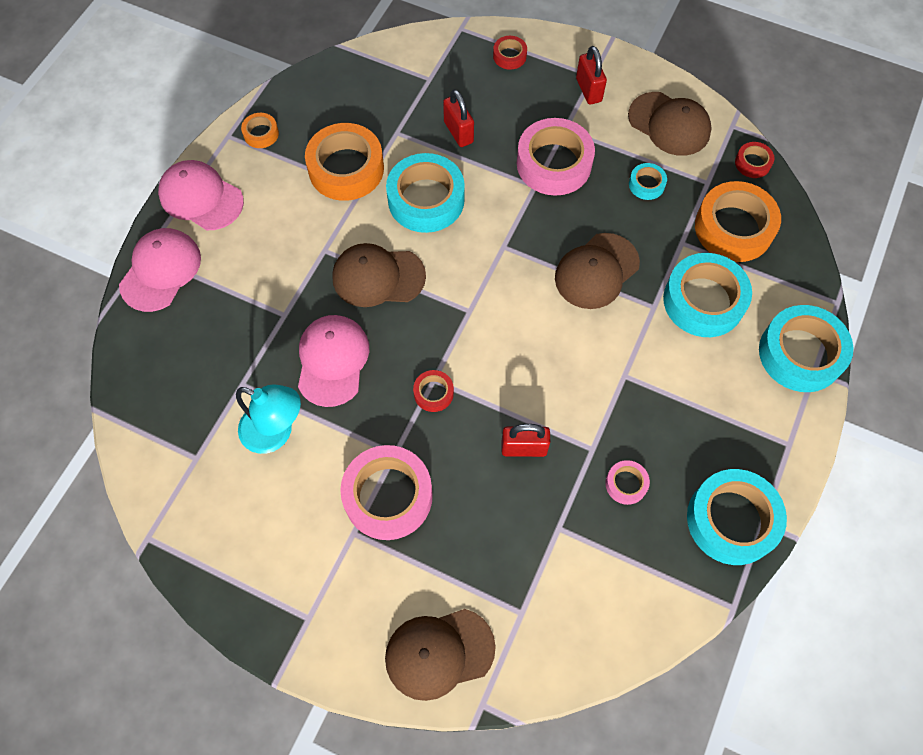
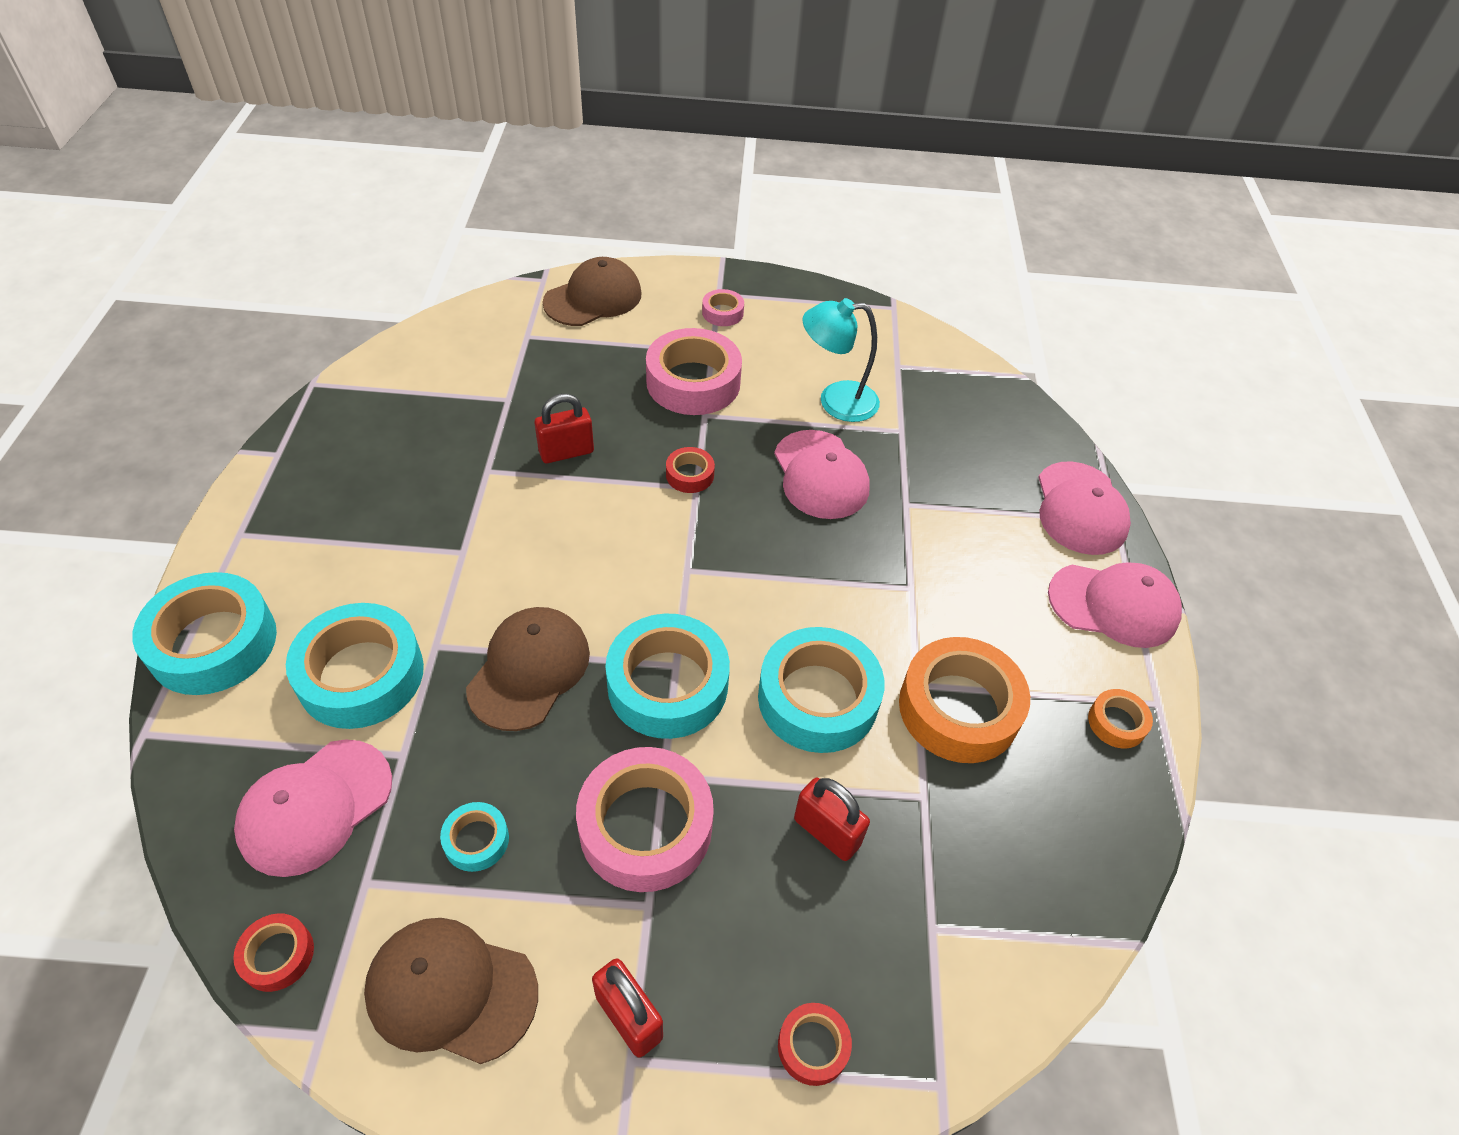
camera: 155 degrees right, 15 degrees down
(378, 277) = (823, 576): brown cap -> none
(626, 484) = (441, 449): pink tape -> pink tape (722, 313)
(731, 520) = (314, 448): turquoise tape -> turquoise tape (667, 685)
(733, 228) = (315, 807): orange tape -> pink cap

